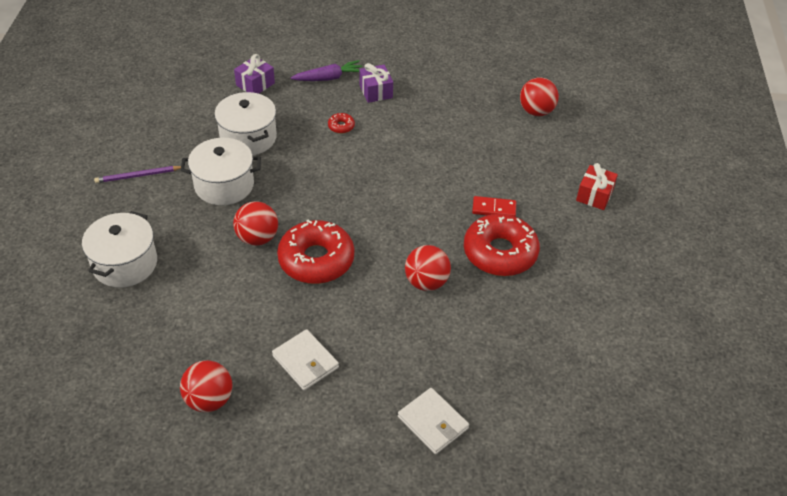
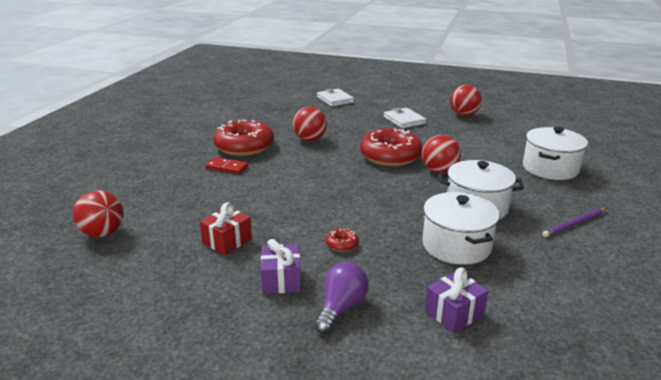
camera: 165 degrees left, 20 degrees down
(138, 176) = (574, 224): purple pencil -> purple pencil turned 150 degrees clockwise
(329, 78) = (341, 308): purple carrot -> purple light bulb
(594, 195) = (132, 166): red gift -> red gift (227, 241)

